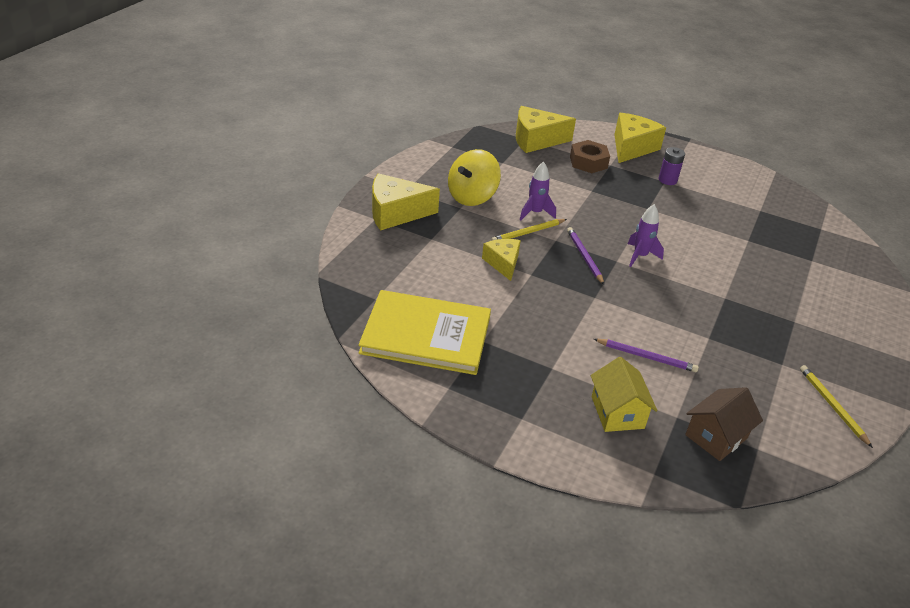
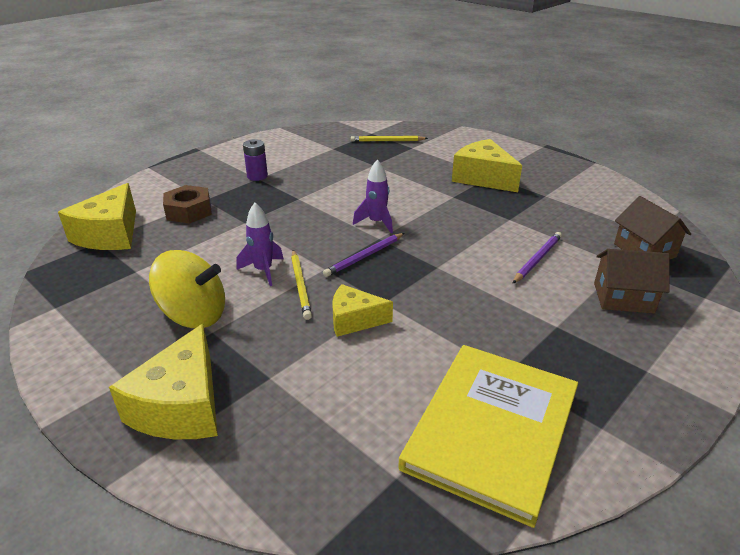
camera: 70 degrees left, 5 degrees down
(472, 197) = (194, 315): yellow spinning top -> yellow spinning top turned 45 degrees counterclockwise
(584, 257) = (364, 256): purple pencil -> purple pencil turned 45 degrees counterclockwise
(617, 412) = (623, 298): yellow house -> brown house
(632, 147) = (184, 180): yellow cheese -> yellow cheese (483, 178)
(832, 406) = (595, 189): yellow pencil -> yellow pencil (387, 141)

